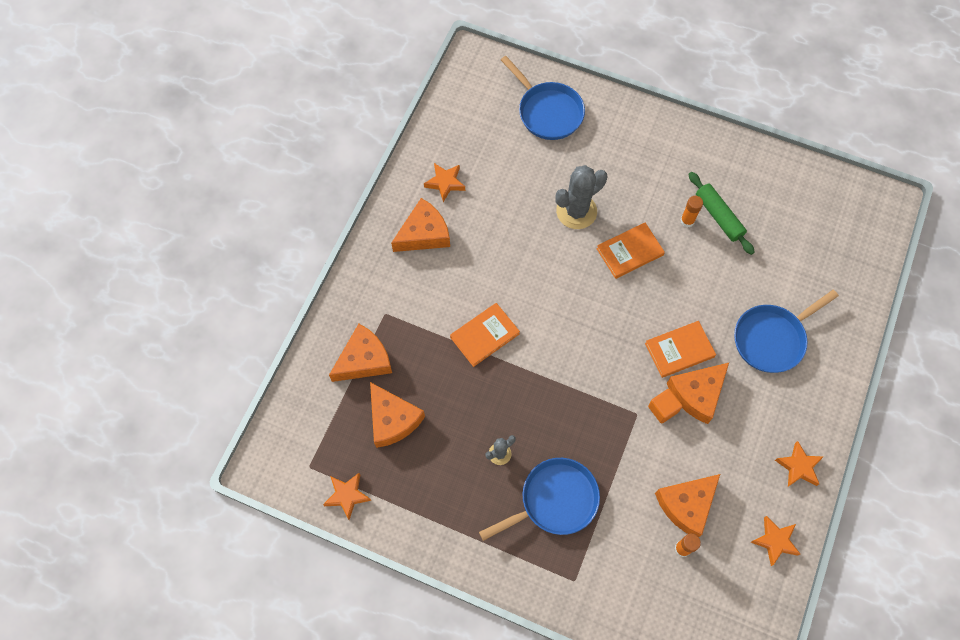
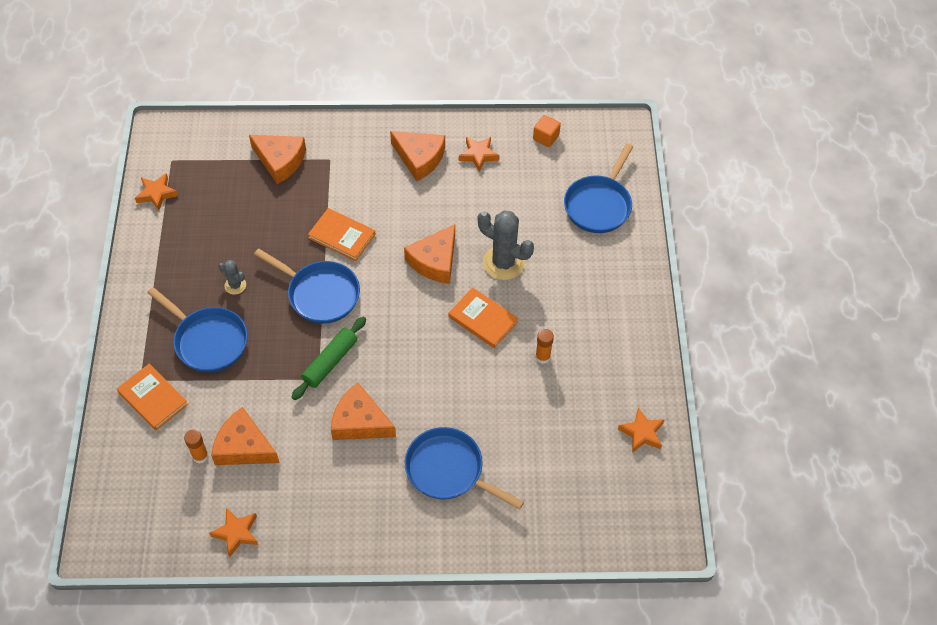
camera: 65 degrees right, 10 degrees down
(392, 419) = (235, 199): orange cheese -> orange cheese (435, 261)
(543, 379) = (320, 294): none -> blue pan
(663, 409) = (331, 398): orange cube -> orange cube (546, 137)
(679, 350) = (398, 393): orange book -> orange book (153, 398)
(719, 216) = (562, 383): green rolling pin -> green rolling pin (330, 362)
(798, 467) = (321, 533): orange star -> orange star (642, 433)

